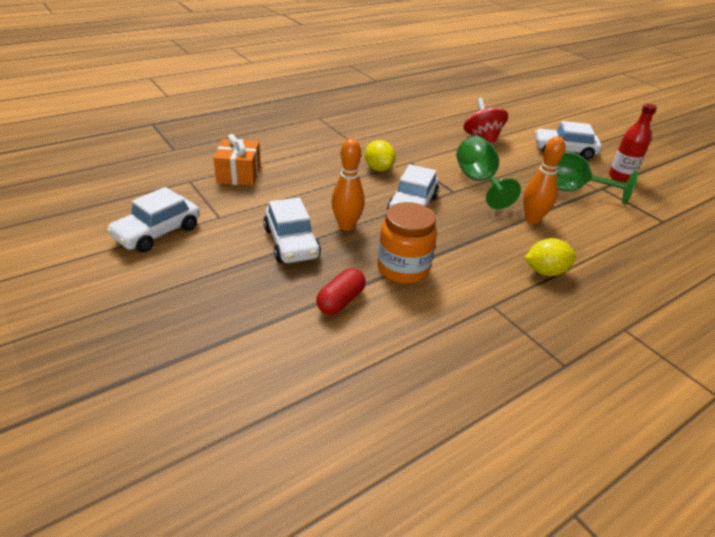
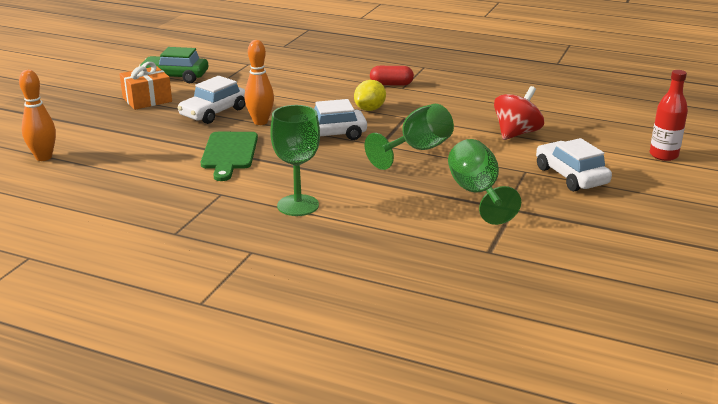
camera: 60 degrees right, 10 degrees down
(157, 232) = (175, 77): white car -> green car
(239, 174) = (280, 72): orange gift -> orange gift (147, 100)
(340, 301) = (165, 144): red capsule -> red capsule (391, 84)
(403, 269) = (229, 153): orange jar -> green cutting board
(532, 219) = (382, 185): orange bowling pin -> orange bowling pin (43, 157)
(545, 271) = (298, 205): yellow lemon -> green goblet
(620, 177) = (559, 215): red bottle -> red bottle (663, 155)

